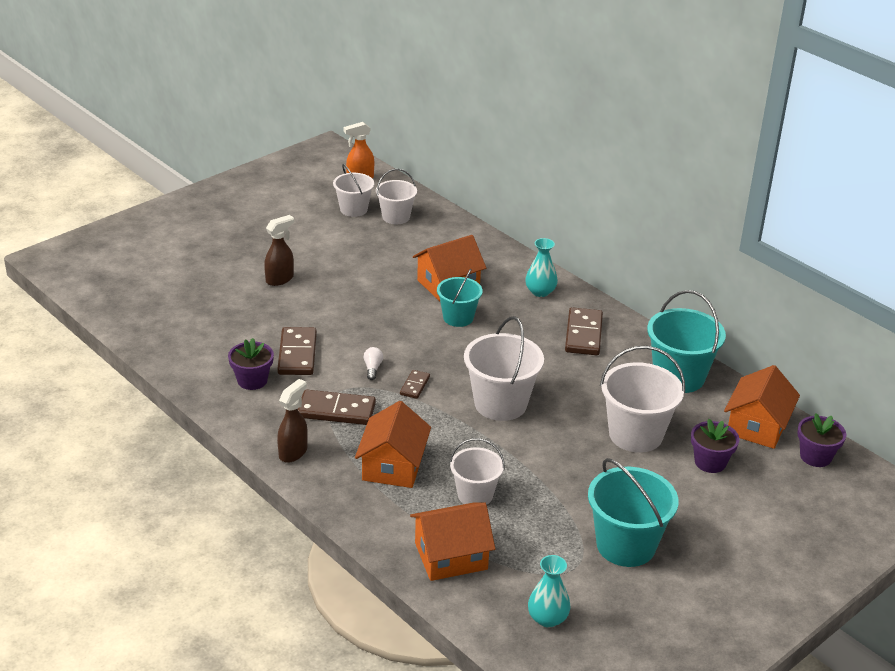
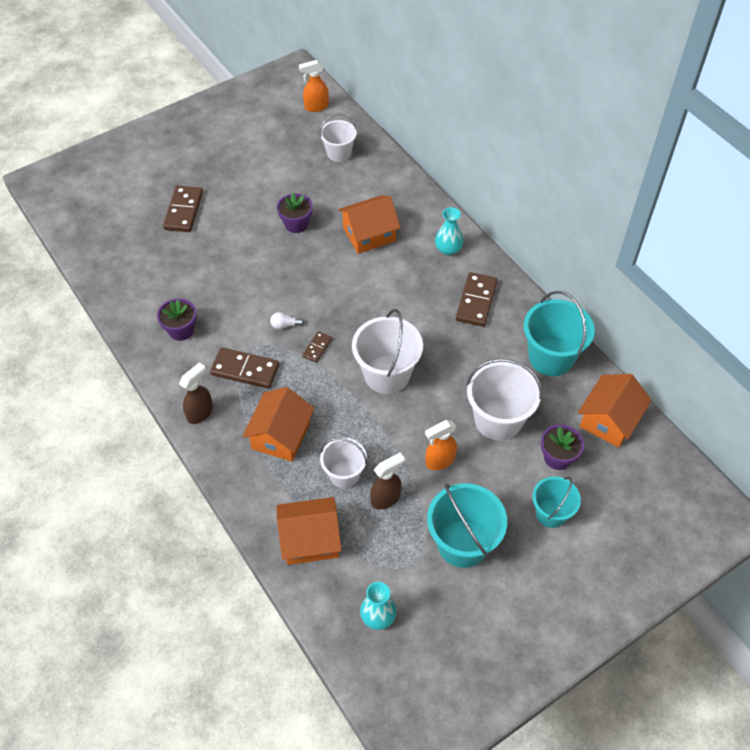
camera: 10 degrees right, 20 degrees up
(280, 279) = (225, 218): brown spray bottle -> brown spray bottle (386, 498)
(297, 354) = (224, 304): brown domino -> brown domino (184, 211)
(353, 209) = (304, 142): white bucket -> none
(372, 368) = (285, 325): white light bulb -> white light bulb turned 105 degrees counterclockwise
(458, 317) = (370, 273): turquoise bucket -> turquoise bucket (551, 513)
(580, 475) = (439, 461): none -> orange spray bottle
(815, 456) = (654, 460): purple flower pot -> purple flower pot (296, 224)

